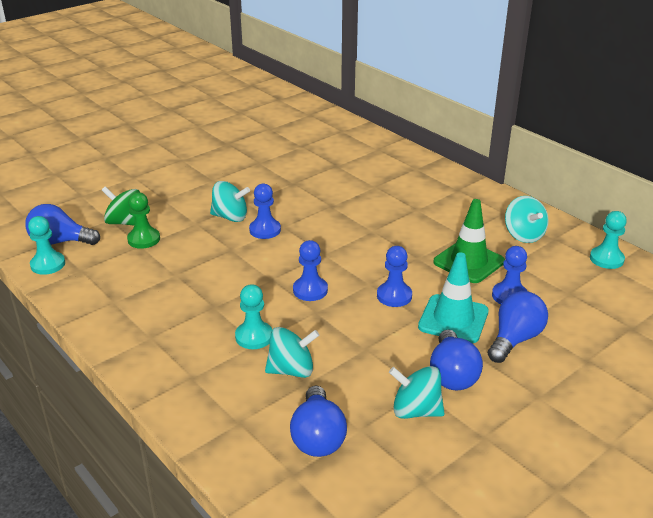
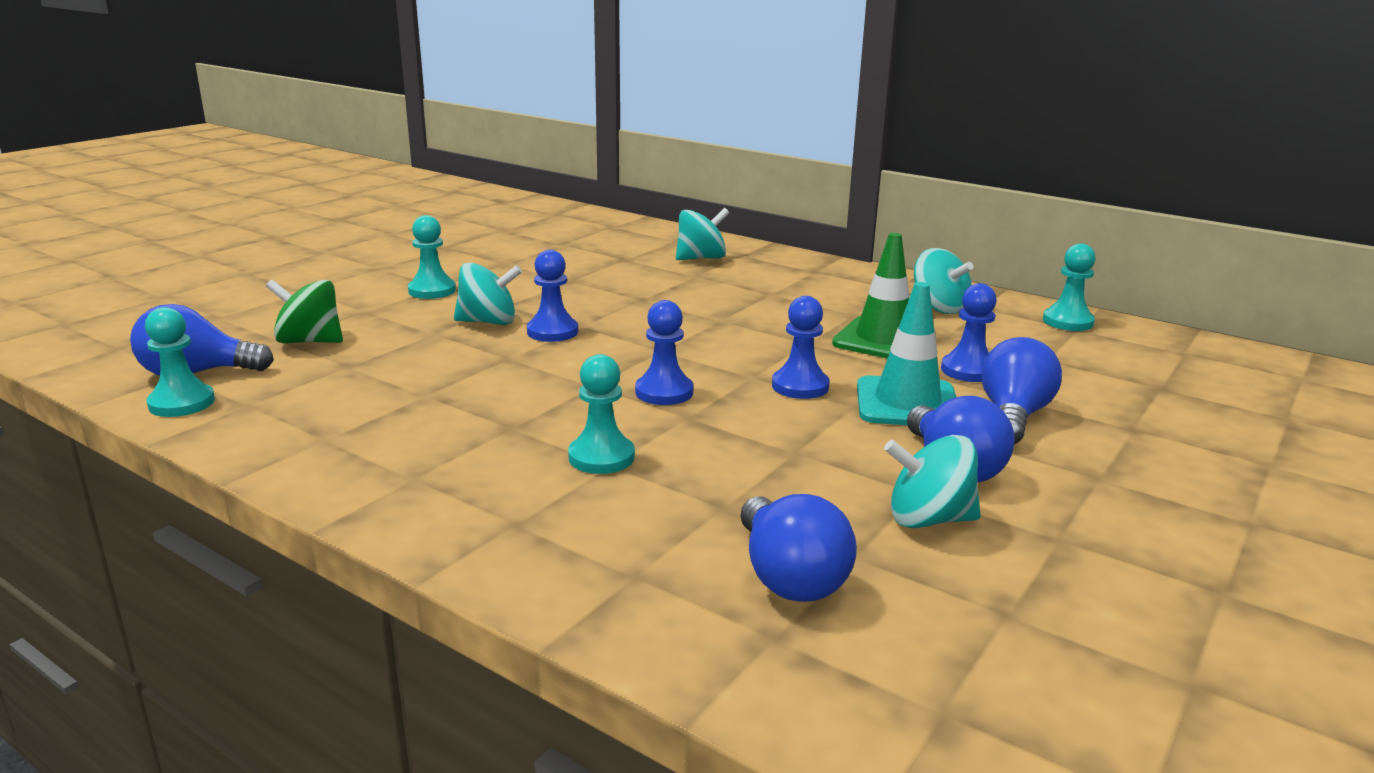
camera: 15 degrees left, 10 degrees down
(144, 239) = (351, 358): green pawn -> none
(206, 185) = (432, 291): none -> turquoise pawn
(291, 370) = (690, 492): turquoise spinning top -> turquoise spinning top (701, 258)

